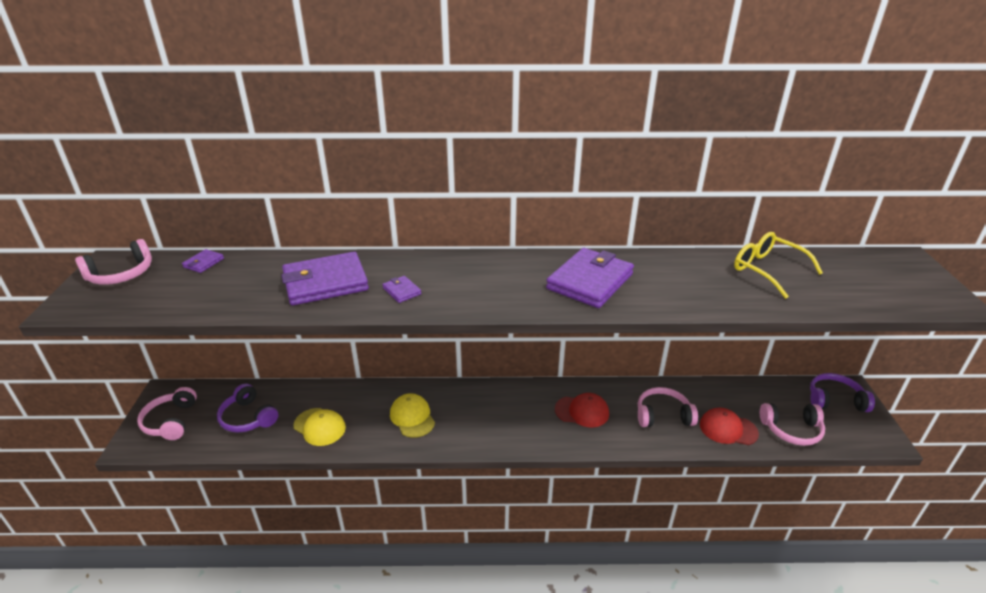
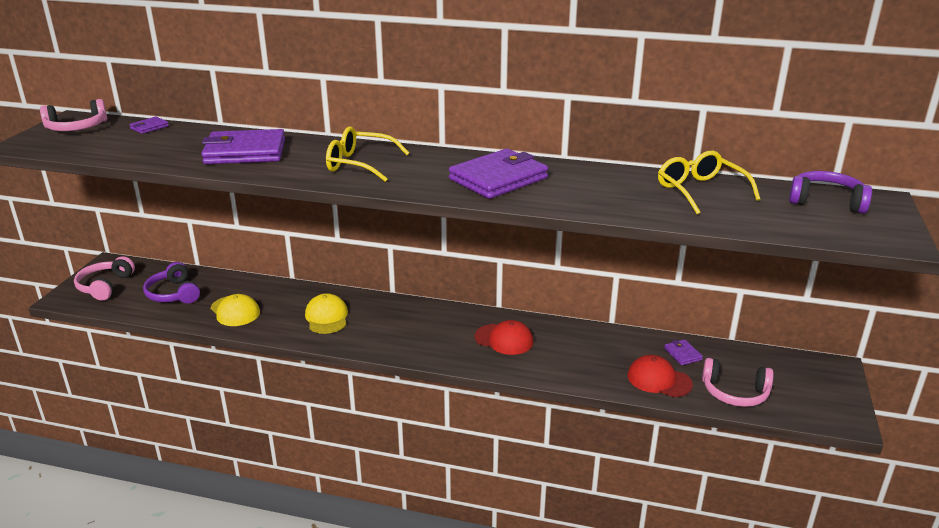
camera: 15 degrees right, 5 degrees down
(402, 291) = (309, 165): purple wallet -> purple wallet (682, 354)
(449, 282) = (359, 164): none -> yellow glasses
(663, 415) = (591, 356): pink headphones -> none
(835, 400) = (808, 375): purple headphones -> purple headphones (826, 201)

